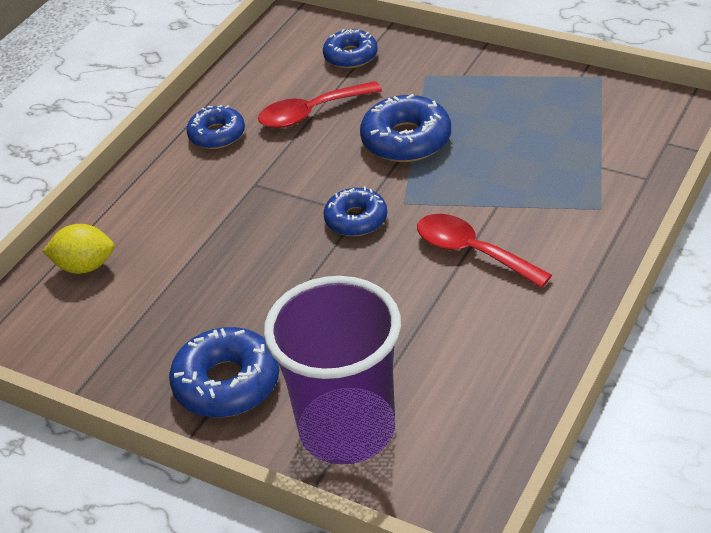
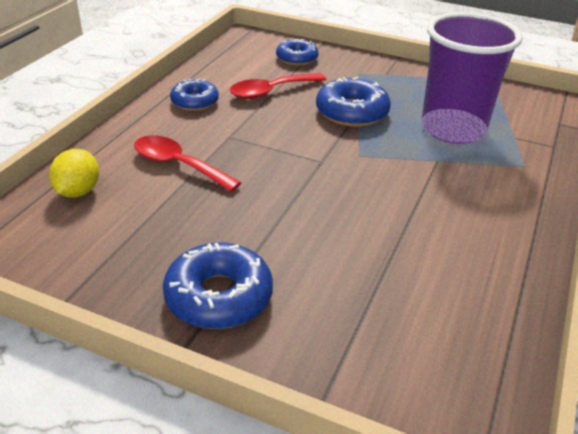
camera: 10 degrees left, 5 degrees down
(85, 266) = (78, 191): yellow lemon -> yellow lemon turned 75 degrees counterclockwise
(347, 430) = (346, 344): purple cup -> purple cup (453, 129)
(356, 219) = (321, 165): blue donut -> none
(472, 252) = (427, 193): red spoon -> red spoon (178, 165)

